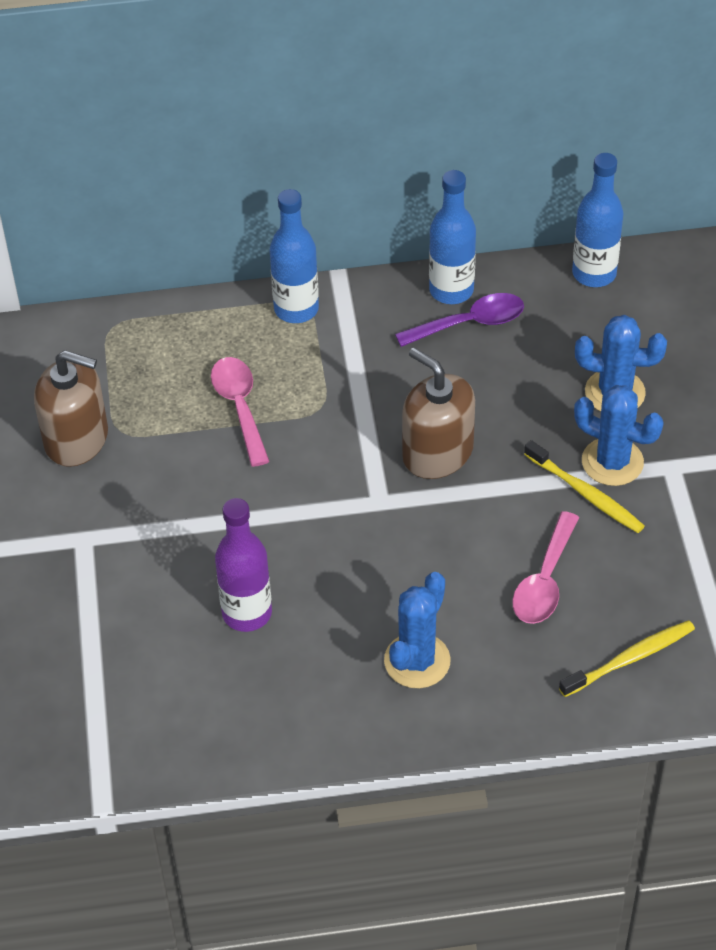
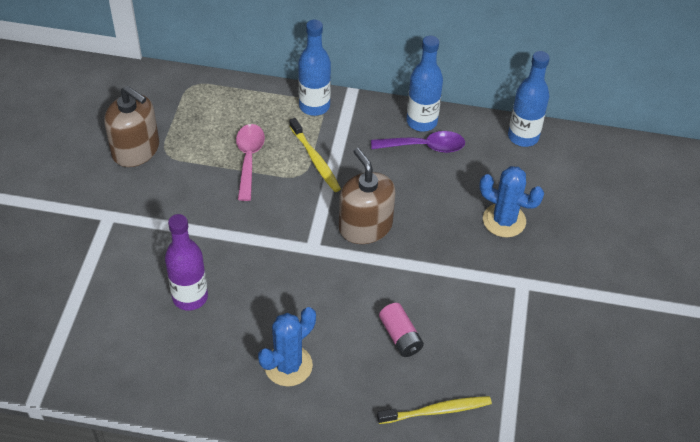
camera: 15 degrees right, 0 degrees up
(544, 581) = (400, 336): pink spoon -> pink battery
(586, 494) = (454, 284): yellow toothbrush -> yellow toothbrush (315, 160)
(612, 462) = (482, 267): blue cactus -> none

